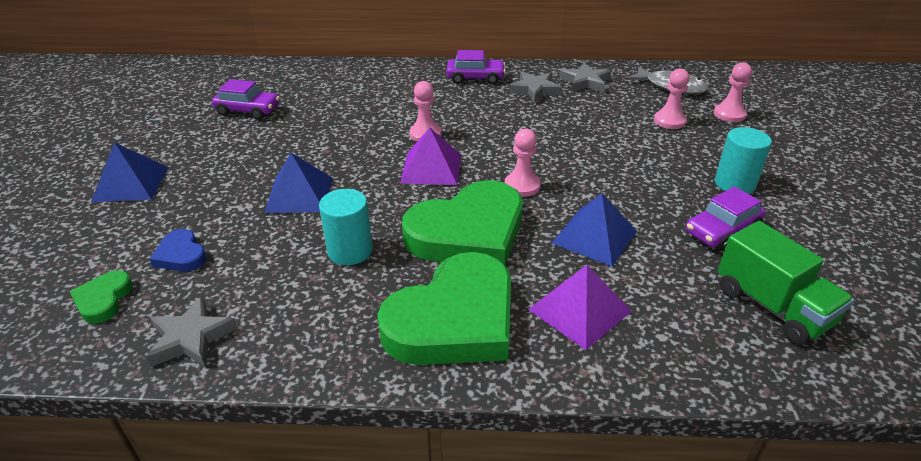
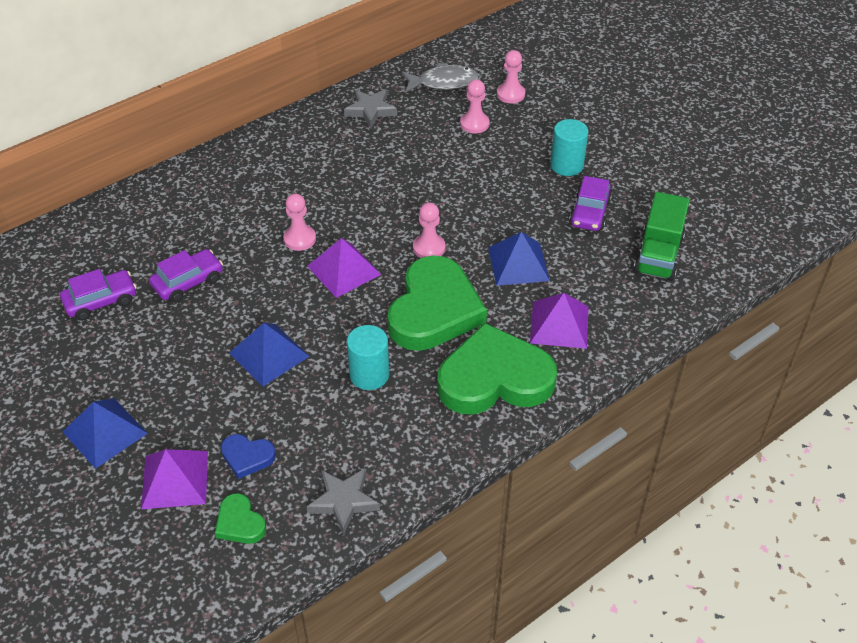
camera: 40 degrees left, 10 degrees up
(118, 239) = (175, 479): none -> purple pyramid
(454, 320) = (494, 378): green heart -> green heart turned 105 degrees counterclockwise
(475, 78) = (271, 152): purple car -> purple car (188, 282)
(535, 90) = (338, 141): grey star -> none
(772, 306) = (658, 255): green truck -> green truck turned 90 degrees clockwise

